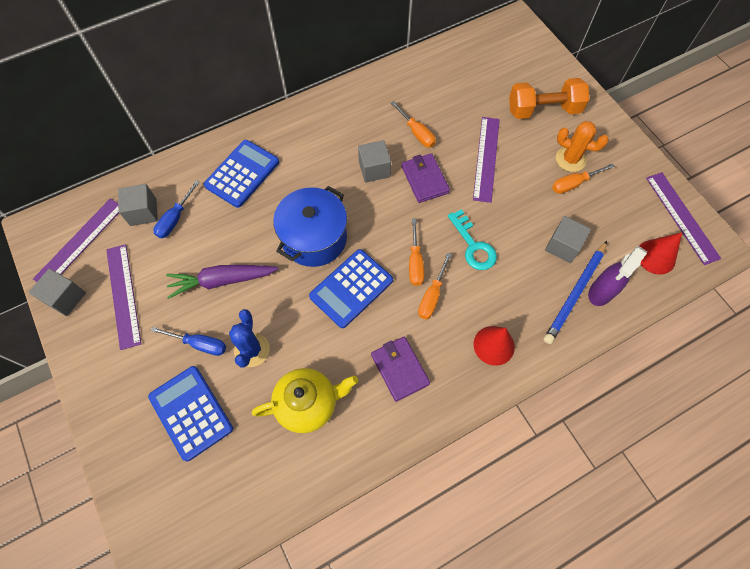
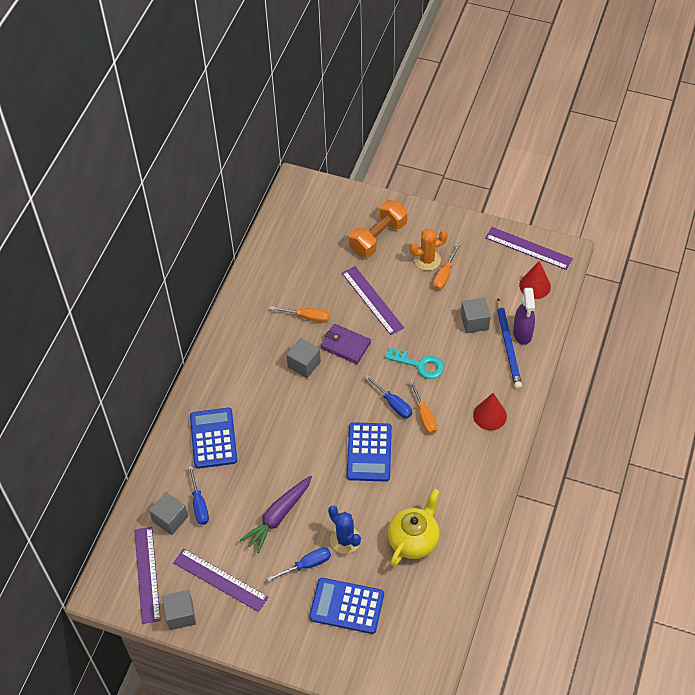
camera: 40 degrees left, 10 degrees down
(314, 238) = (311, 441): blue pot -> none
(400, 369) = (448, 475): purple wallet -> none
(415, 262) = (393, 404): orange screwdriver -> blue screwdriver

